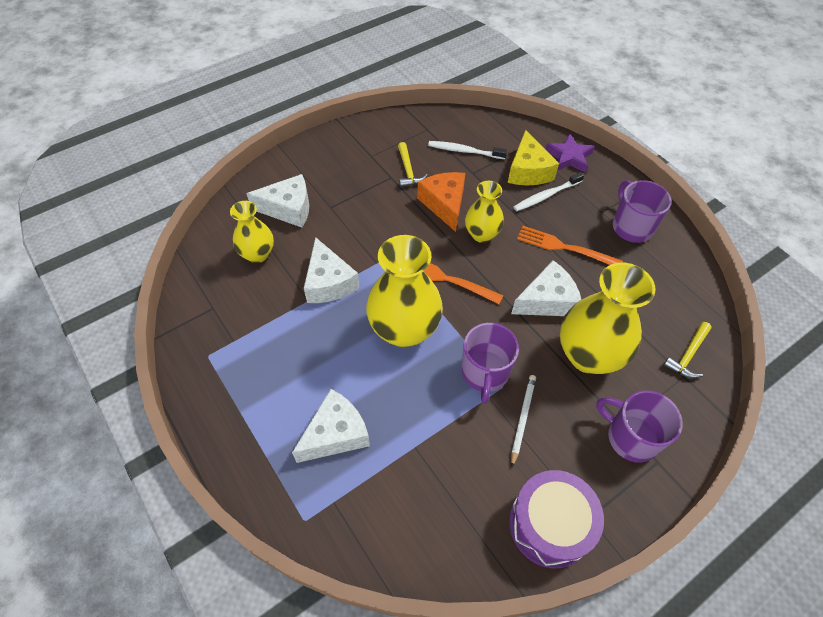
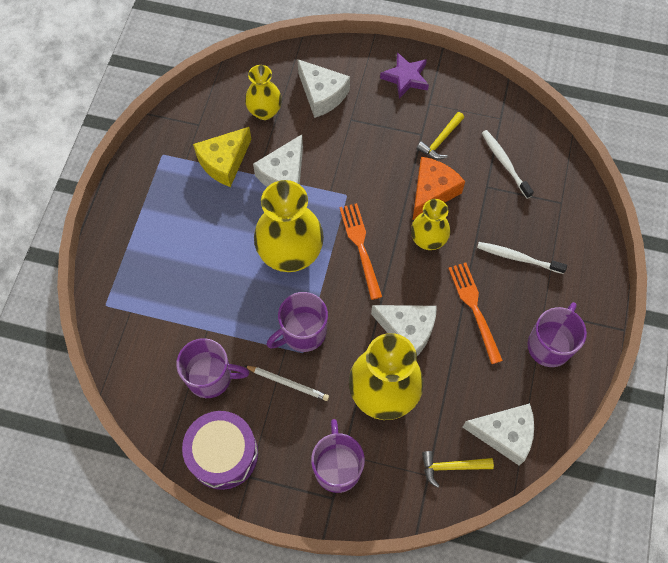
camera: 50 degrees right, 10 degrees up
(336, 434) = (175, 275): white cheese -> white cheese (504, 434)
(464, 478) = (211, 377): none -> purple mug
(522, 419) = (288, 383): white pencil -> white pencil turned 45 degrees clockwise
(528, 171) = (532, 225): yellow cheese -> yellow cheese (224, 162)
(569, 157) = (583, 245): purple star -> purple star (405, 78)

